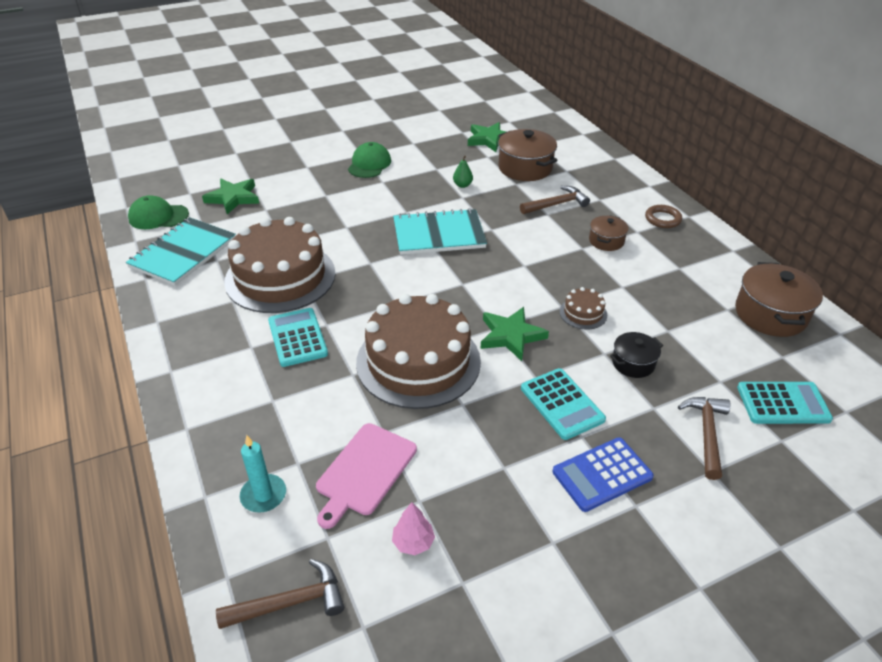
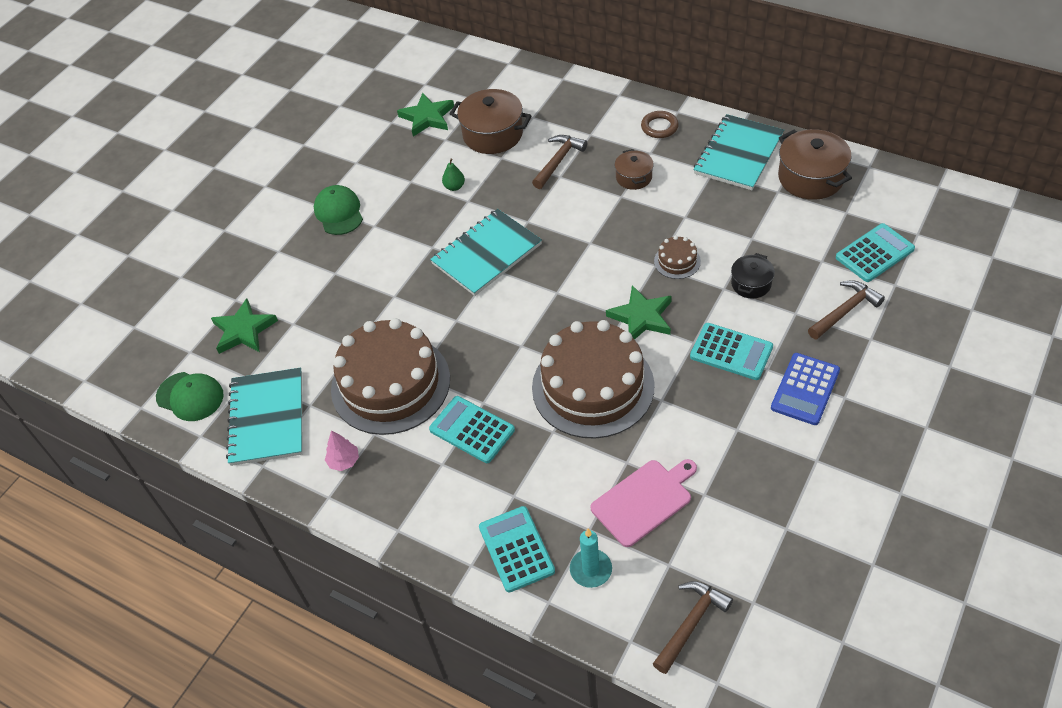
camera: 30 degrees left, 10 degrees up
(158, 216) = (190, 396): green cap -> green cap turned 120 degrees counterclockwise
(229, 440) = (516, 549): none -> turquoise calculator
(364, 471) = (644, 500): pink cutting board -> pink cutting board turned 120 degrees counterclockwise
(413, 542) = (729, 525): pink tree -> pink tree (344, 461)
(706, 433) = (845, 311): brown hammer -> brown hammer turned 75 degrees clockwise
(715, 267) = (738, 154): none -> turquoise notebook

